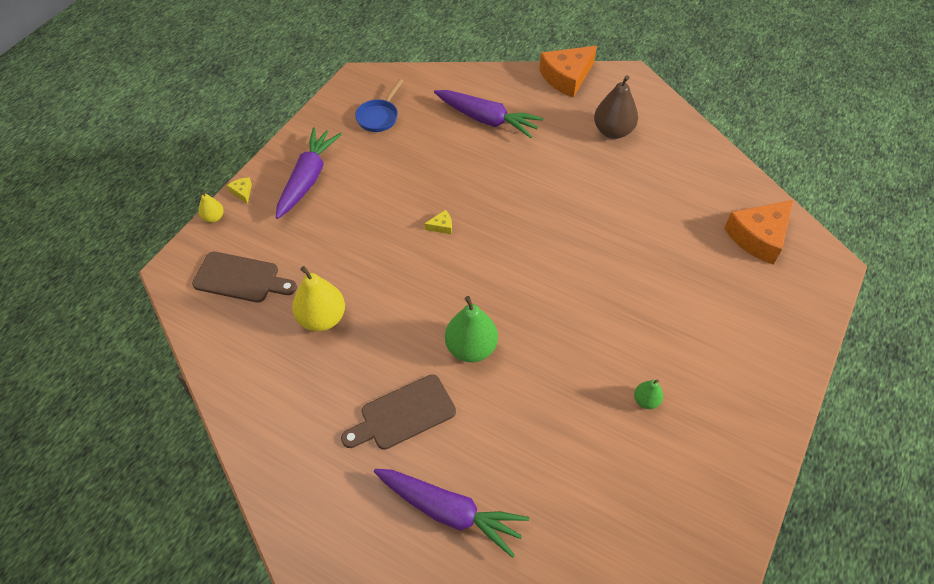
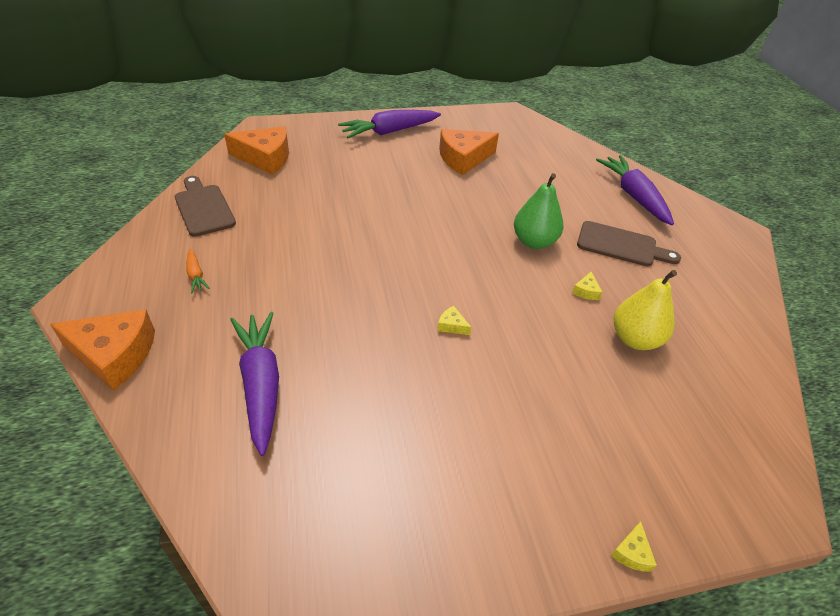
camera: 135 degrees left, 10 degrees down
(213, 217) = (694, 545): yellow pear -> none
(240, 278) = (697, 435): brown cutting board -> brown cutting board (203, 208)
(308, 178) = (531, 495): purple carrot -> purple carrot (389, 132)
(379, 117) = (354, 506): blue pan -> none
(388, 332) = (586, 291): none -> yellow cheese
(613, 131) = (196, 275): brown pear -> orange carrot
(646, 400) = (463, 158): green pear -> orange cheese

